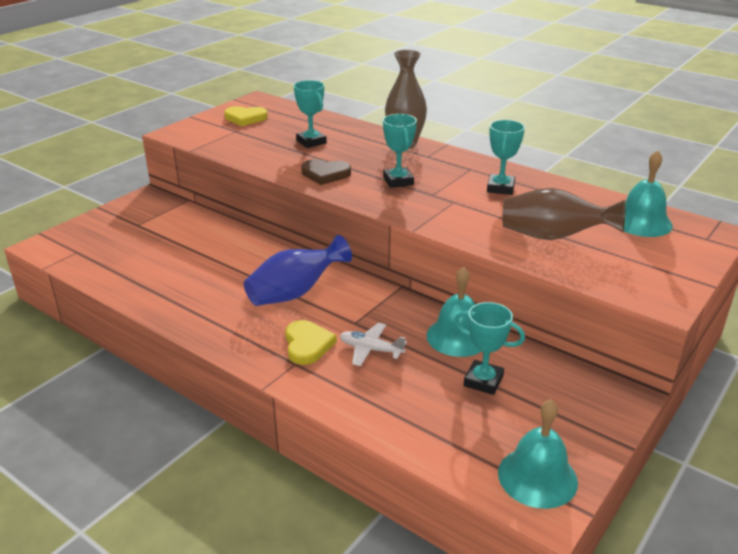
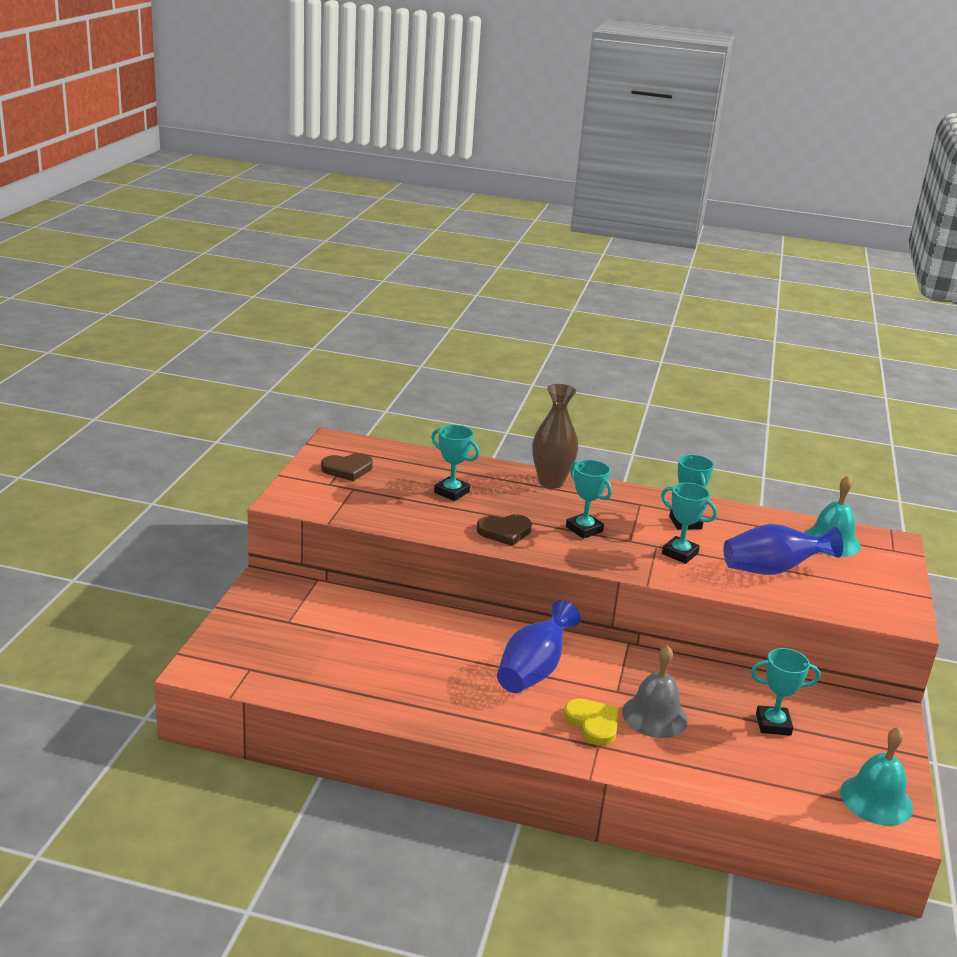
camera: 25 degrees left, 5 degrees down
(245, 118) = (347, 469): yellow heart -> brown heart
(371, 350) = (654, 716): white plane -> grey bell
(457, 336) = (719, 686): turquoise bell -> none
(470, 211) = (680, 553): none -> turquoise trophy
(553, 237) = (772, 570): brown vase -> blue vase

